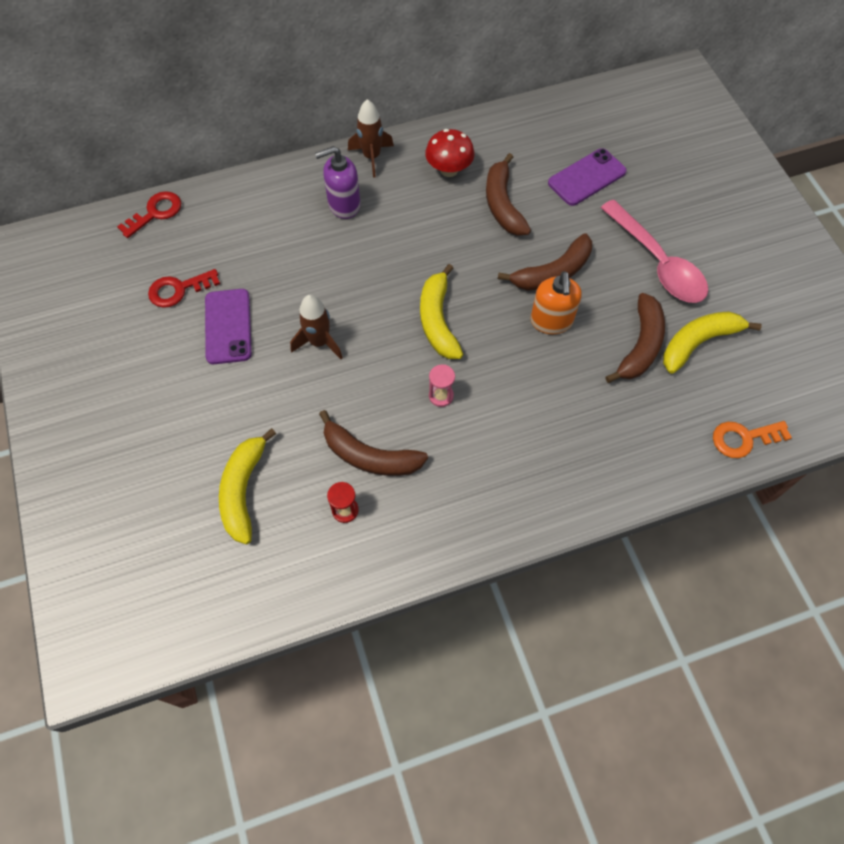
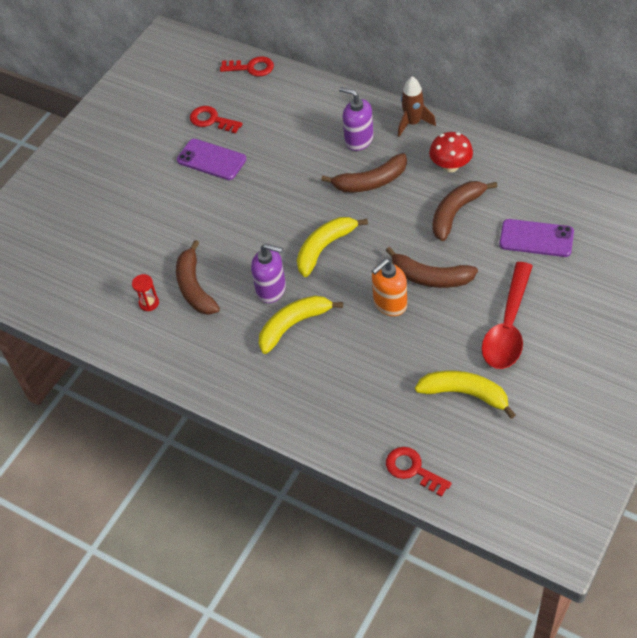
camera: 55 degrees right, 10 degrees down
(228, 326) = (211, 160): purple phone -> purple phone turned 75 degrees clockwise
(243, 490) = (116, 250): yellow banana -> yellow banana (293, 325)
(319, 342) = (246, 206): brown rocket -> none
(441, 396) = (271, 289): pink hourglass -> purple soap dispenser
(640, 345) = (425, 363): brown banana -> brown banana (371, 182)
(657, 263) = (508, 327): pink spoon -> red spoon
(743, 438) = (413, 469): orange key -> red key

